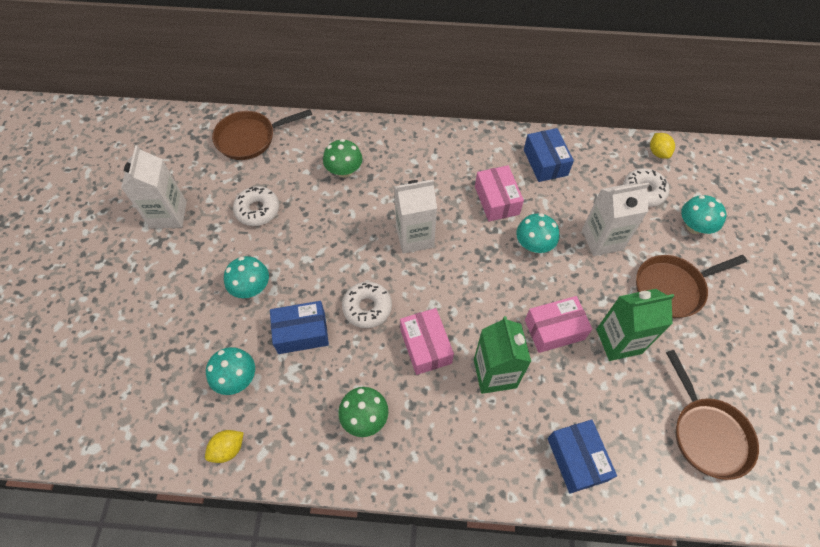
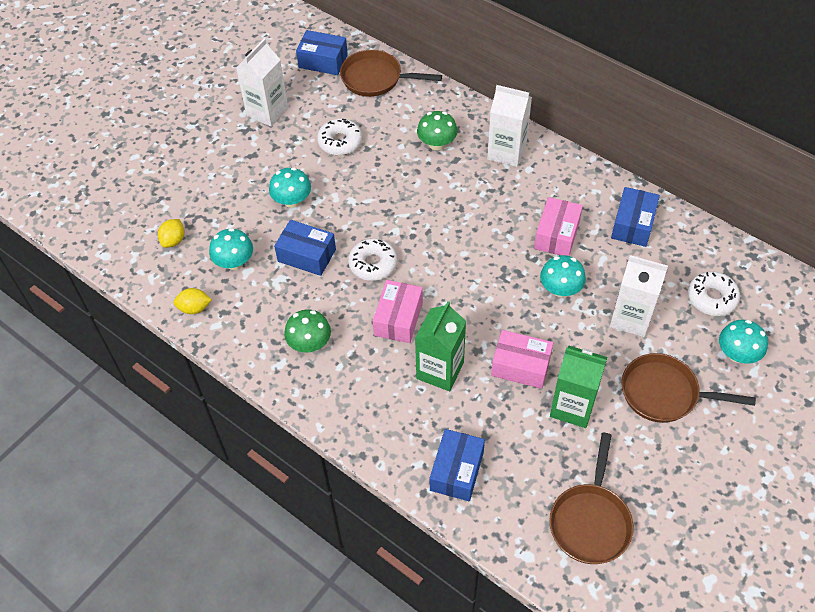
camera: 35 degrees right, 5 degrees down
(190, 144) = (323, 61): none -> blue box
(414, 237) = (456, 229): white carton -> white carton (506, 152)
(658, 153) = (760, 271): yellow lemon -> yellow lemon (174, 240)

